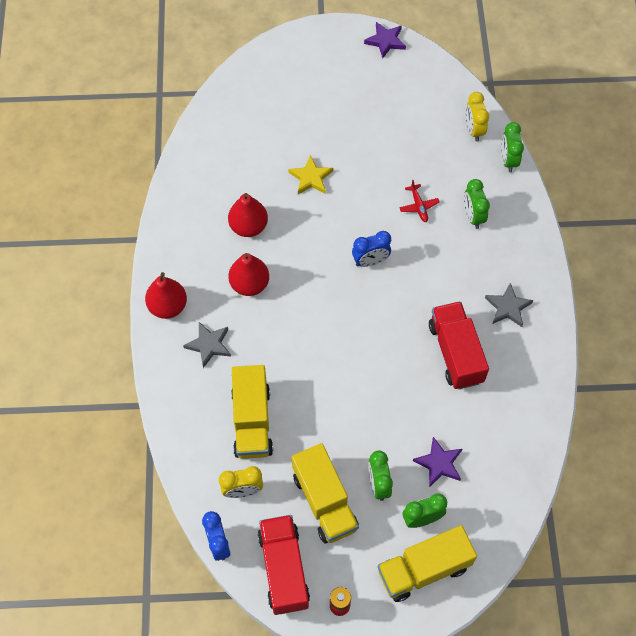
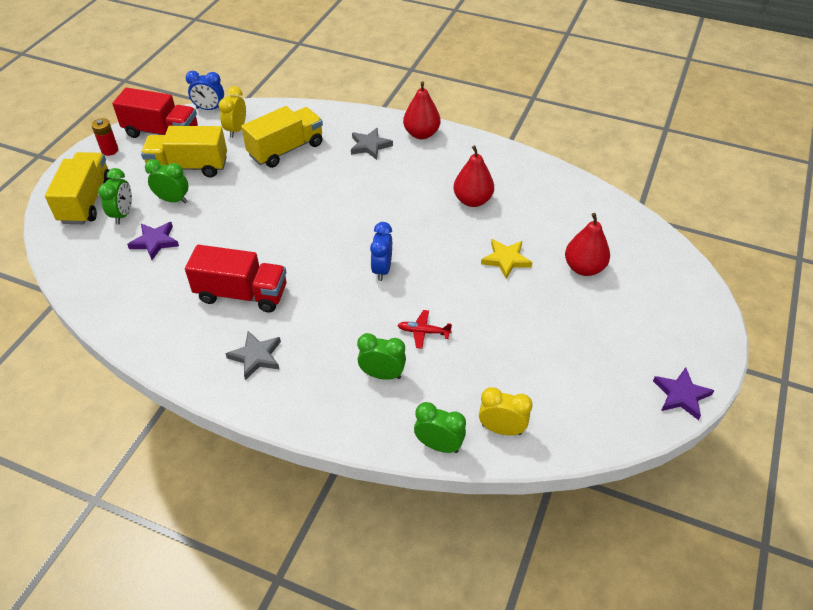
camera: 115 degrees right, 15 degrees down
(249, 284) = (411, 184): red pear -> red pear (584, 268)
(252, 421) = (286, 150): yellow truck -> yellow truck turned 120 degrees clockwise

